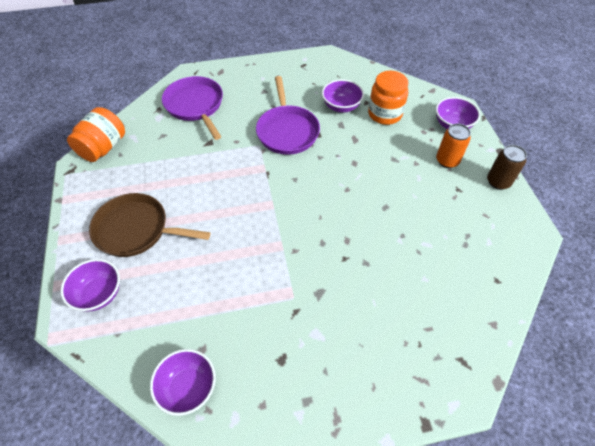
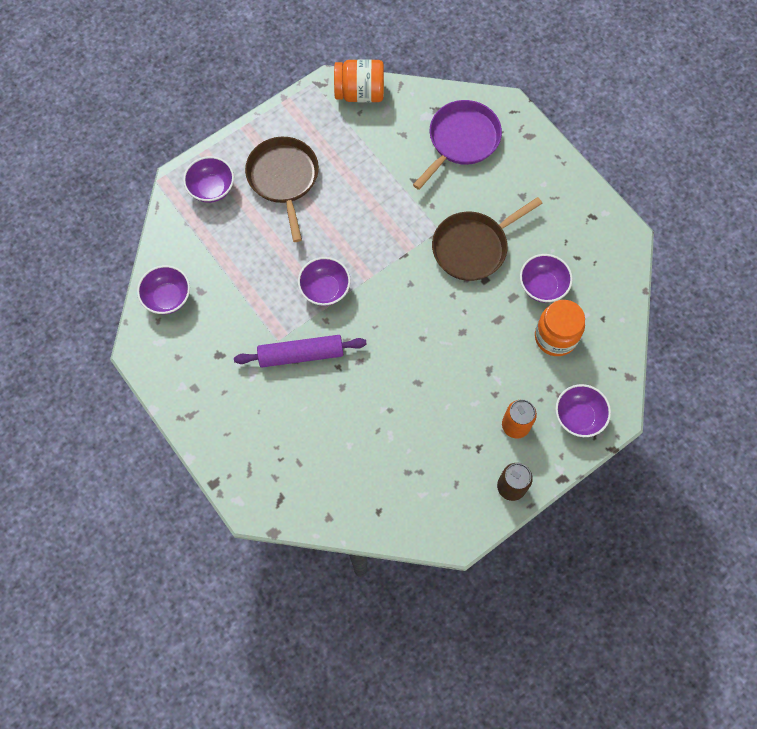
camera: 65 degrees right, 15 degrees up
(264, 240) = (325, 289): none -> purple bowl
(287, 131) = (473, 247): purple pan -> brown pan
(318, 283) = (301, 354): none -> purple rolling pin

